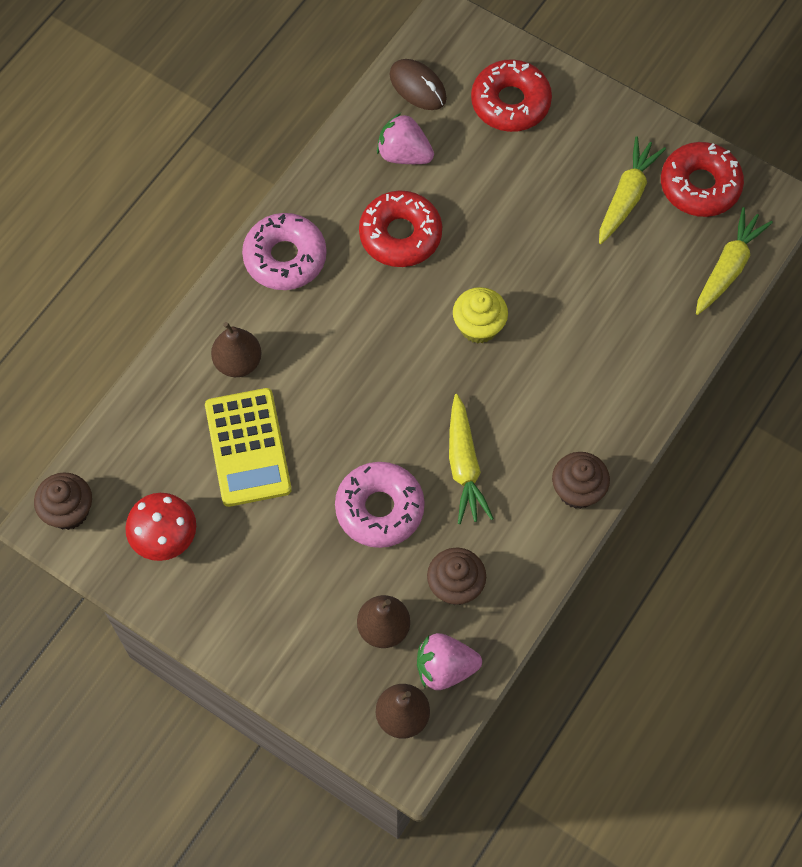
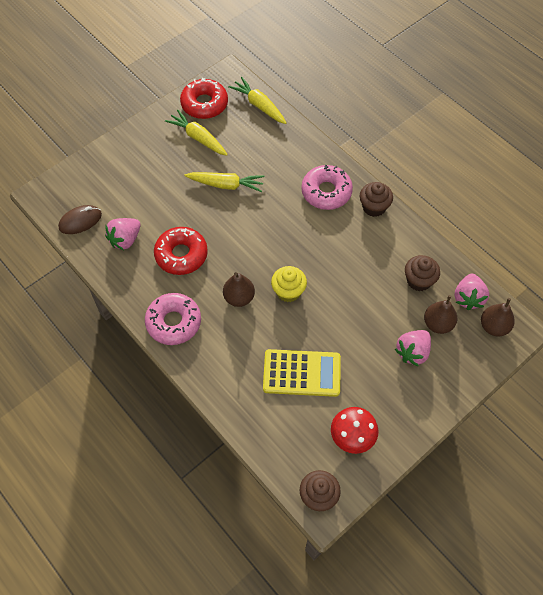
camera: 75 degrees left, 5 degrees down
(238, 362) = (240, 366): brown pear -> brown pear (239, 297)
(323, 598) = (412, 352): none -> pink strawberry
(379, 509) = (361, 308): pink donut -> pink donut (326, 192)
(464, 465) = (344, 258): yellow carrot -> yellow carrot (226, 185)
(479, 326) = (257, 229): yellow cupcake -> yellow cupcake (288, 291)
(510, 103) = (113, 177): red donut -> none

